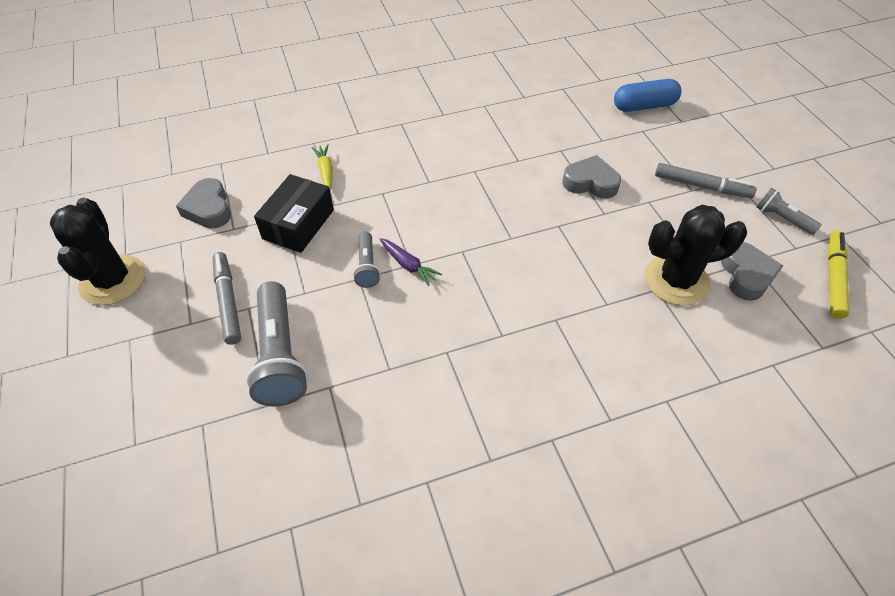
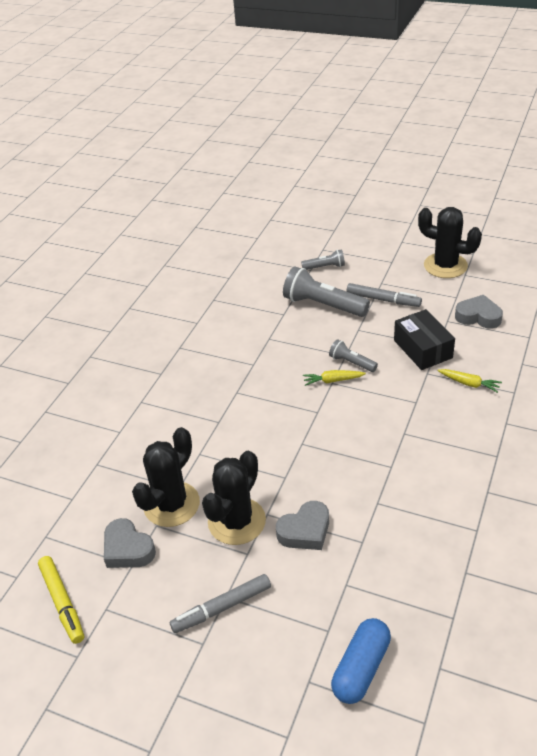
camera: 135 degrees right, 10 degrees down
(408, 265) = (332, 380): purple carrot -> yellow carrot
(634, 226) = (237, 521): none -> black cactus
(782, 218) = (133, 631): grey flashlight -> grey flashlight (325, 267)

